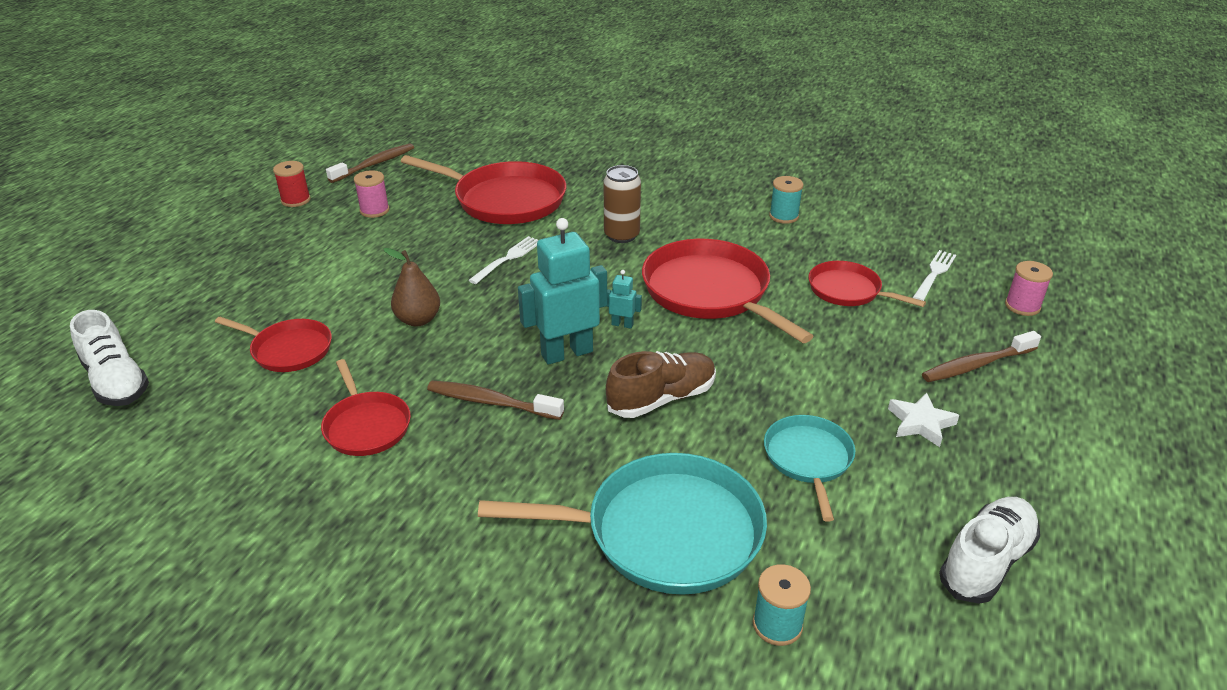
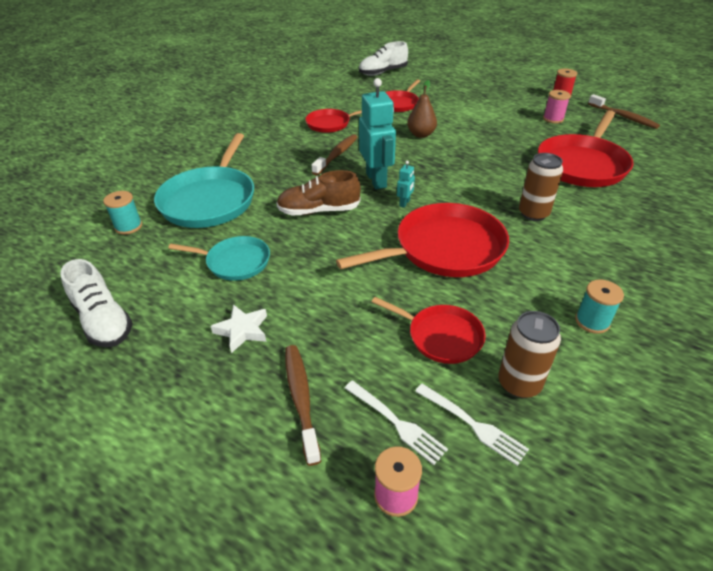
camera: 100 degrees right, 5 degrees up
(507, 259) = (492, 163): white fork -> white fork (396, 422)
(661, 399) = (319, 211): brown shoe -> brown shoe turned 105 degrees clockwise
(847, 290) = (441, 336): red pan -> red pan turned 75 degrees clockwise
(878, 252) = (519, 383): none -> brown can

